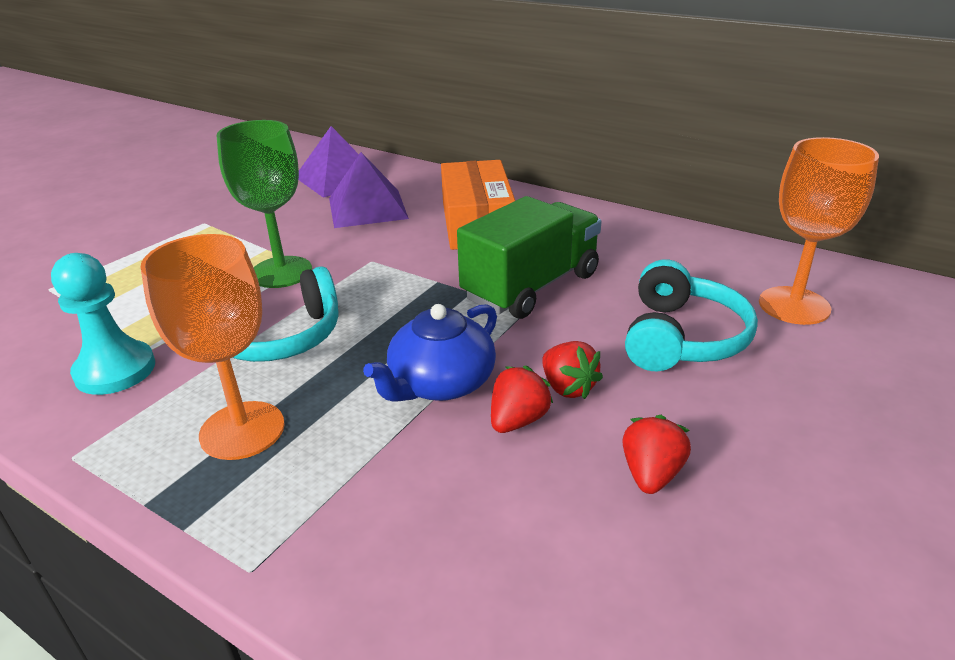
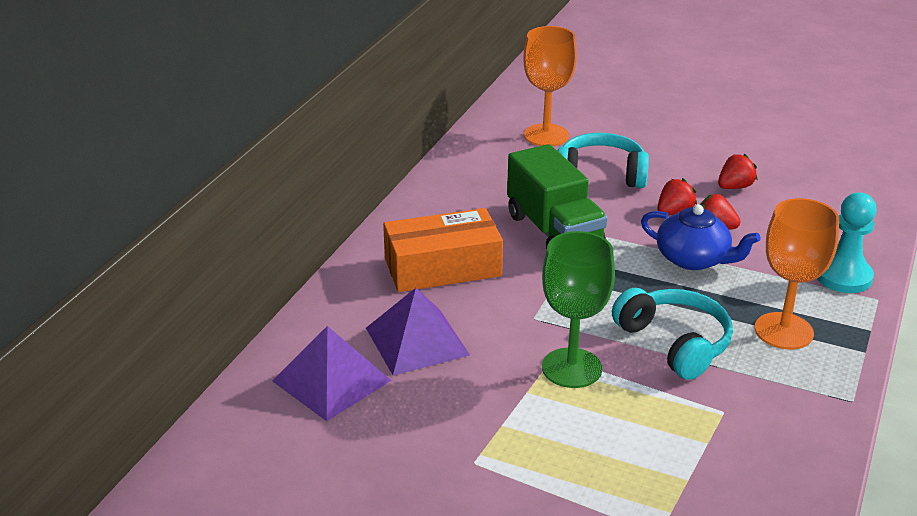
camera: 100 degrees left, 0 degrees up
(115, 370) = (758, 419): turquoise pawn -> turquoise pawn (843, 276)
(531, 287) = (554, 232): green truck -> green truck turned 150 degrees counterclockwise
(651, 474) = (734, 187): red strawberry -> red strawberry turned 135 degrees clockwise

